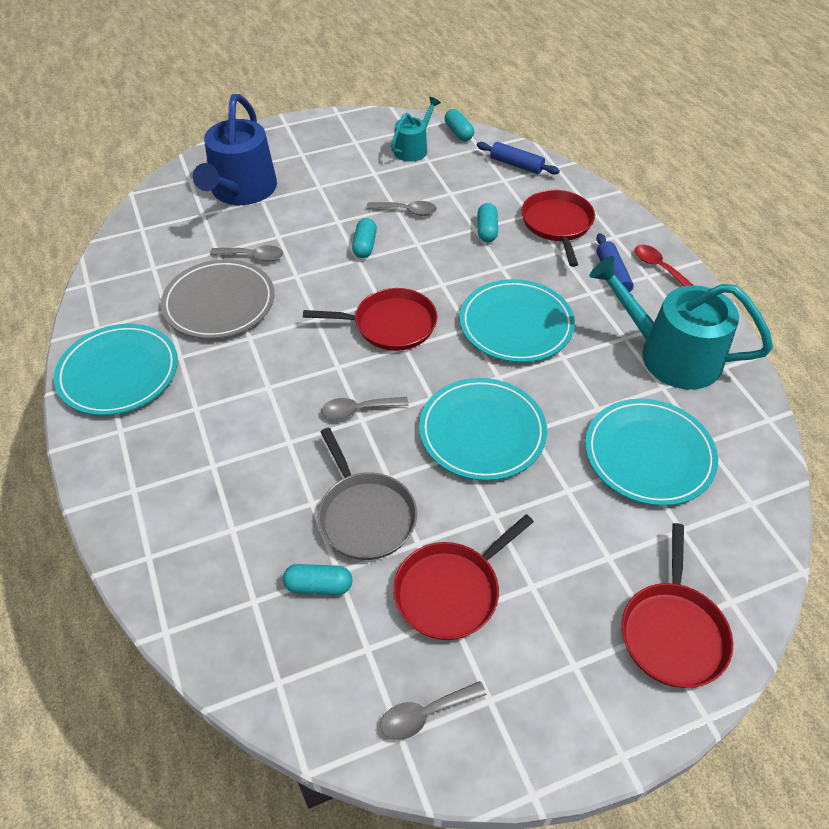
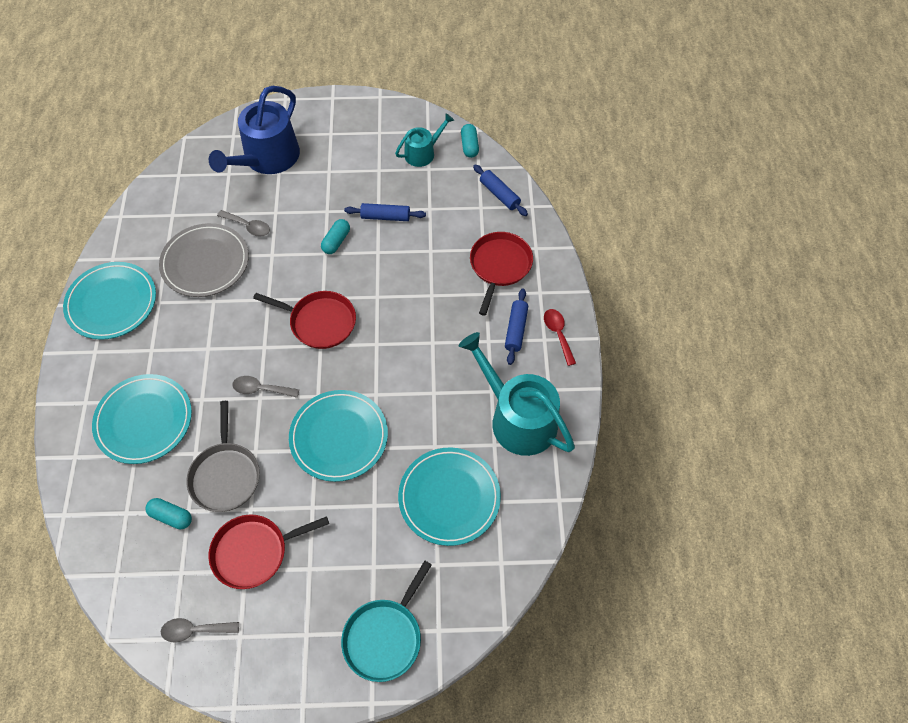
camera: 20 degrees right, 10 degrees up
(406, 211) = (385, 217): grey spoon -> blue rolling pin
(487, 230) = (439, 255): turquoise capsule -> none
(516, 324) = (413, 352): turquoise plate -> turquoise plate (144, 420)
(673, 632) = (385, 637): red pan -> turquoise pan

